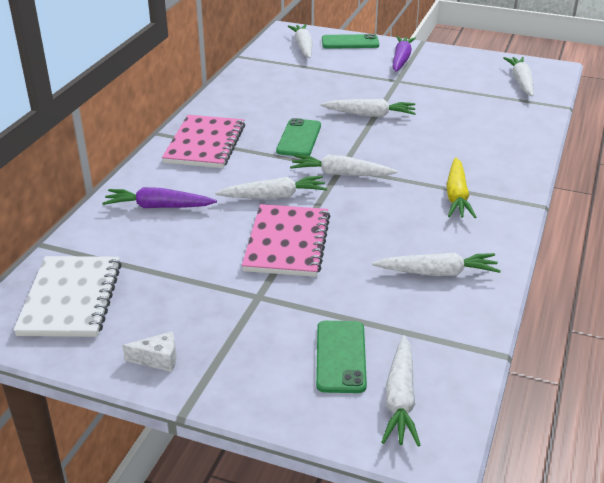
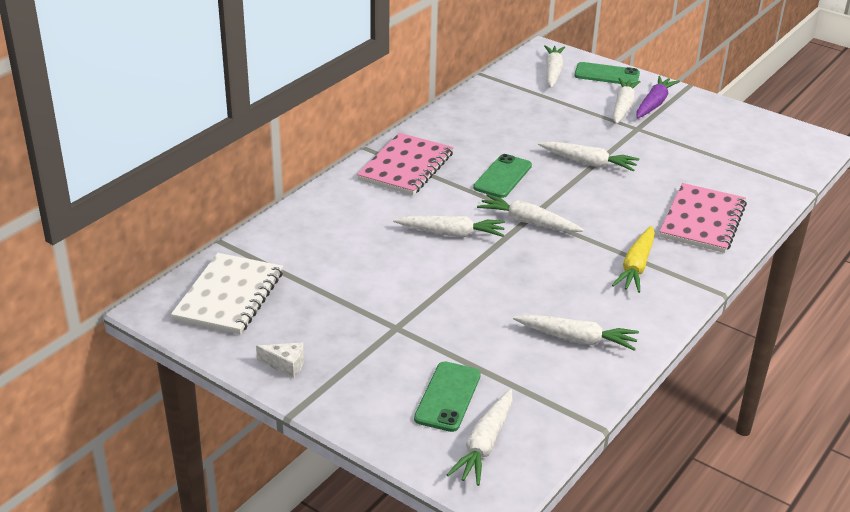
camera: 15 degrees right, 0 degrees up
(158, 207) = (337, 224): purple carrot -> none
(287, 243) = (444, 282): pink notebook -> pink notebook (702, 221)
(521, 82) = (775, 152): white carrot -> white carrot (623, 107)

